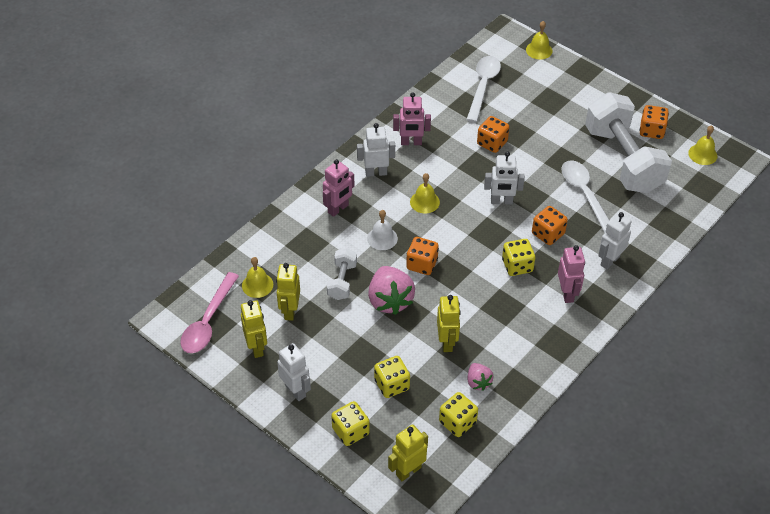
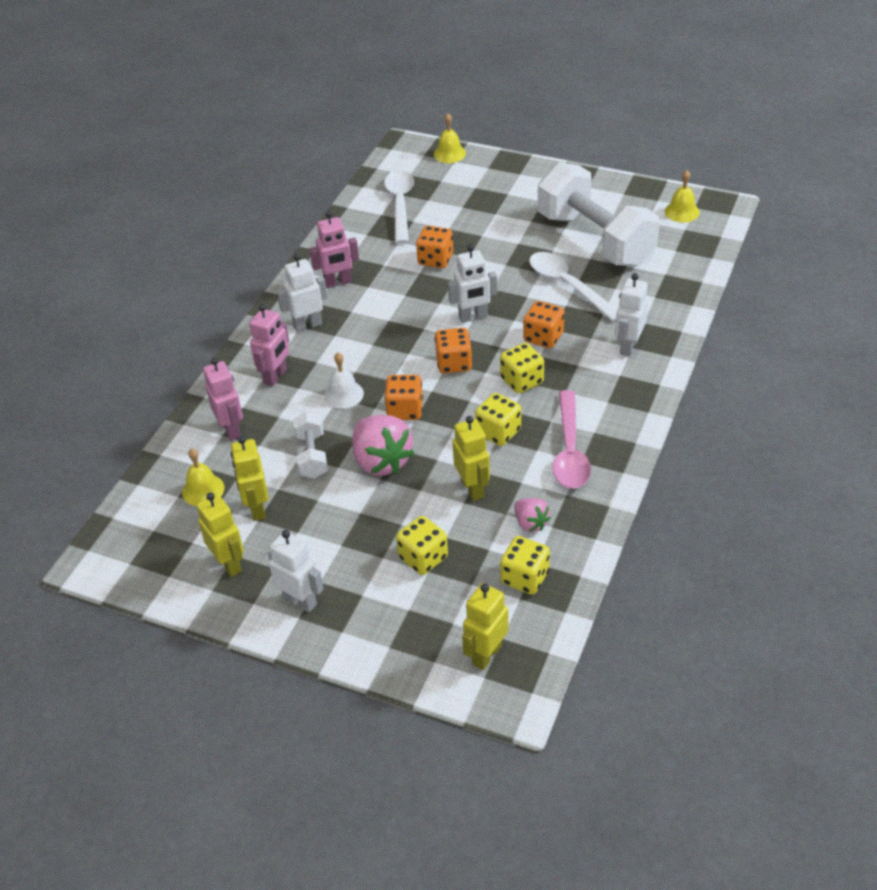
camera: 15 degrees left, 5 degrees down
(208, 321) = (152, 551): pink spoon -> pink spoon (569, 450)
(350, 431) = (392, 629): yellow dice -> yellow dice (498, 432)
(424, 202) = (380, 341): yellow bell -> none
(567, 293) = (595, 395): pink robot -> pink robot (231, 429)
(651, 131) = (614, 202): orange dice -> orange dice (454, 363)

